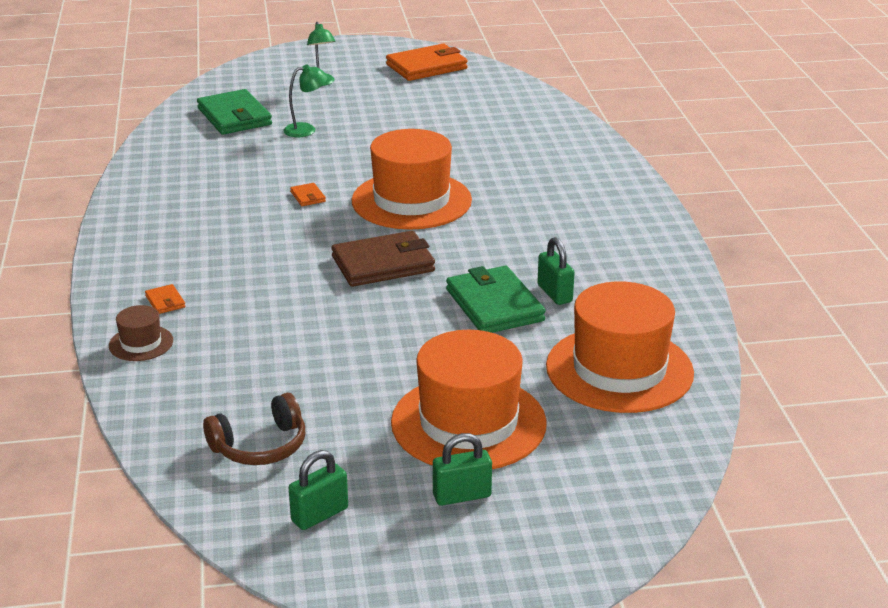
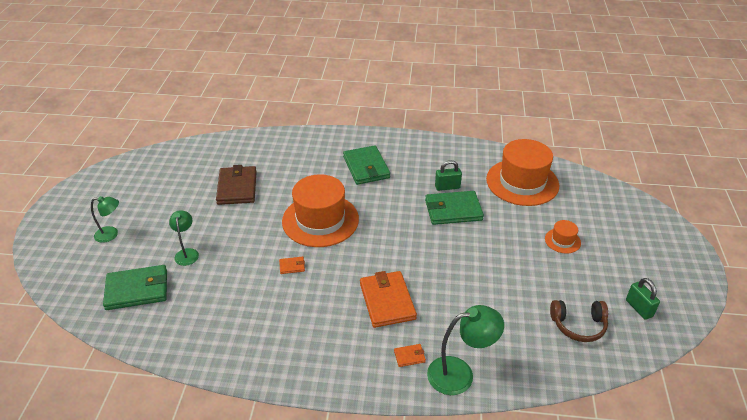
camera: 75 degrees left, 10 degrees up
(141, 343) = (460, 374): brown hat -> green lamp
(260, 446) = (578, 325): brown headphones -> brown headphones turned 105 degrees clockwise
(383, 264) = (394, 245): brown wallet -> brown wallet (237, 187)
(427, 67) = (125, 179): orange wallet -> orange wallet (387, 301)
(462, 496) = (622, 254): green padlock -> none
(468, 423) = (562, 241): orange hat -> orange hat, size x0.45
(560, 217) = (366, 167): none -> green wallet

